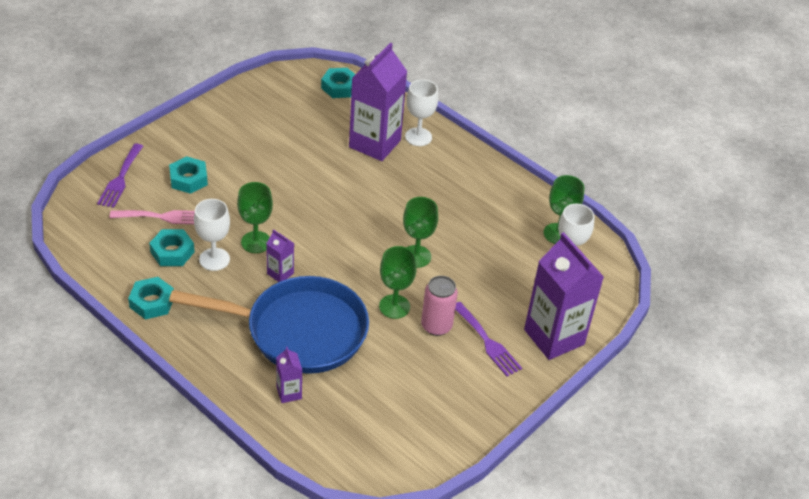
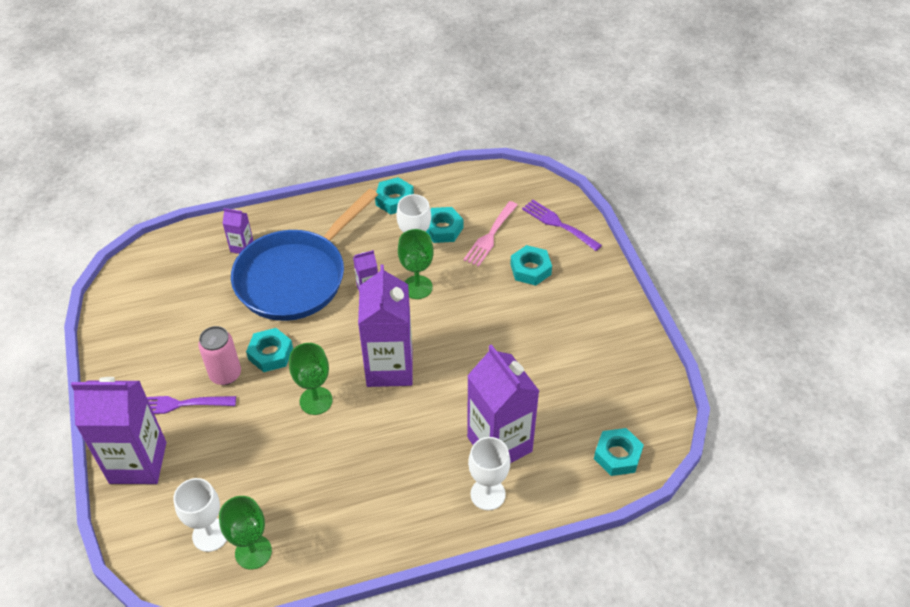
camera: 125 degrees right, 5 degrees up
(353, 226) = (389, 368): none -> purple carton
(394, 306) = (270, 354): green goblet -> turquoise nut

